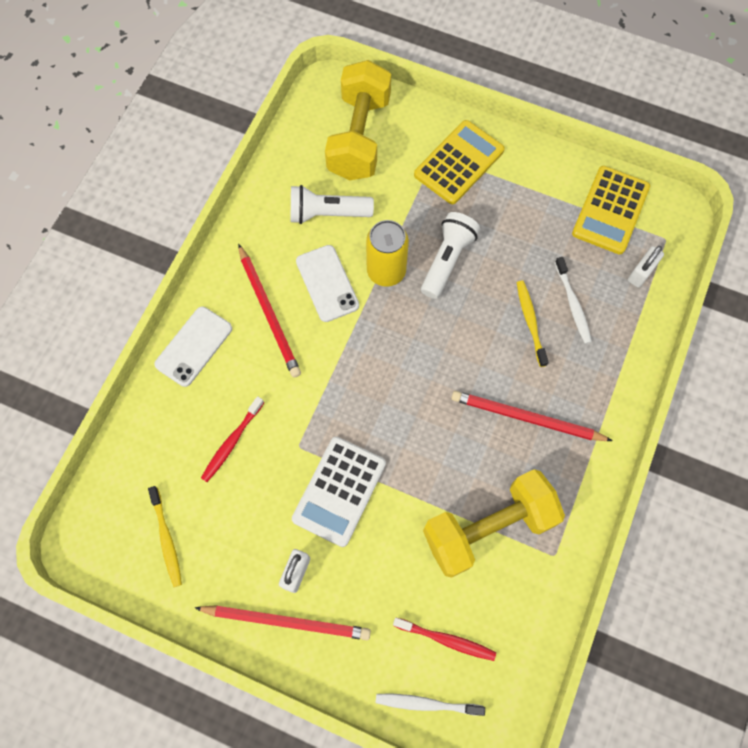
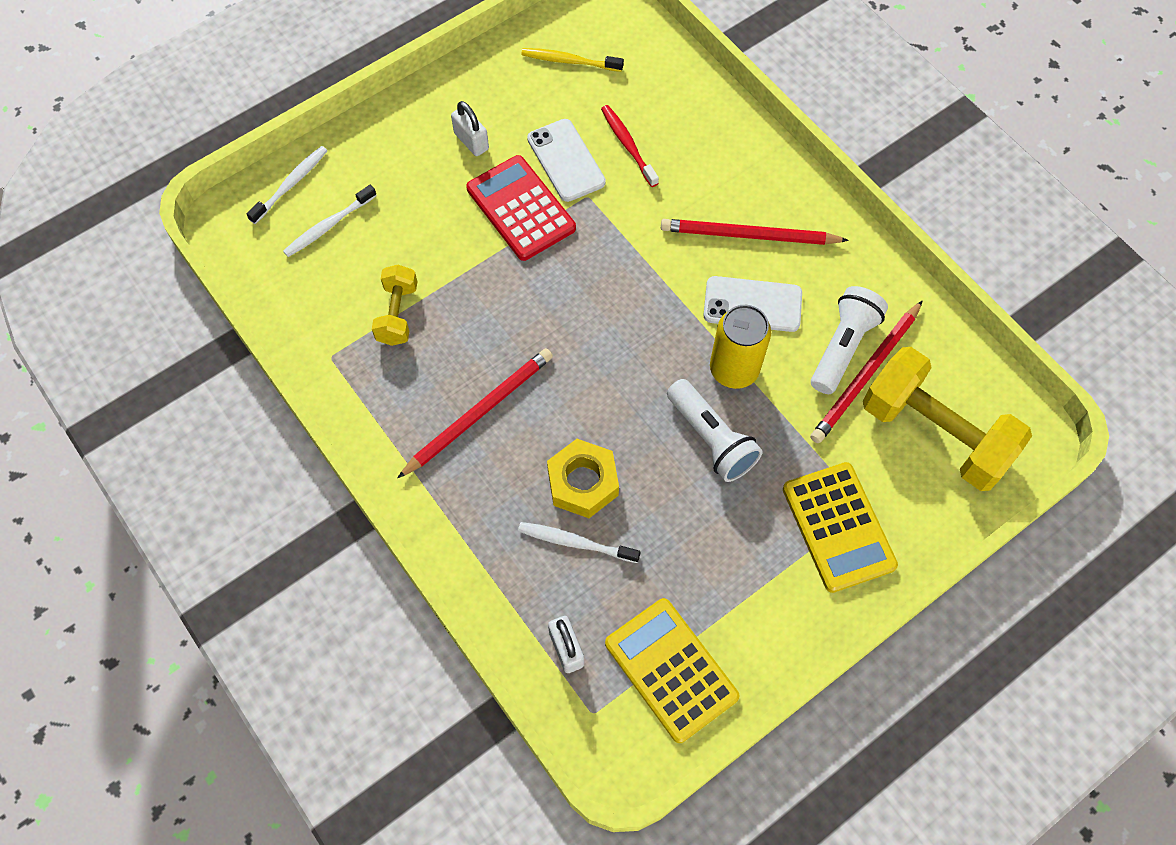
camera: 120 degrees right, 5 degrees down
(194, 346) = (750, 156): white phone -> white phone (566, 160)
(287, 621) = (435, 116): red pencil -> red pencil (866, 375)
(339, 491) = (521, 208): white calculator -> red calculator
(446, 640) = (328, 226): red toothbrush -> white toothbrush
(488, 528) = (397, 314): yellow dumbbell -> yellow dumbbell, size x0.52
(530, 322) = (583, 483): yellow toothbrush -> yellow nut

